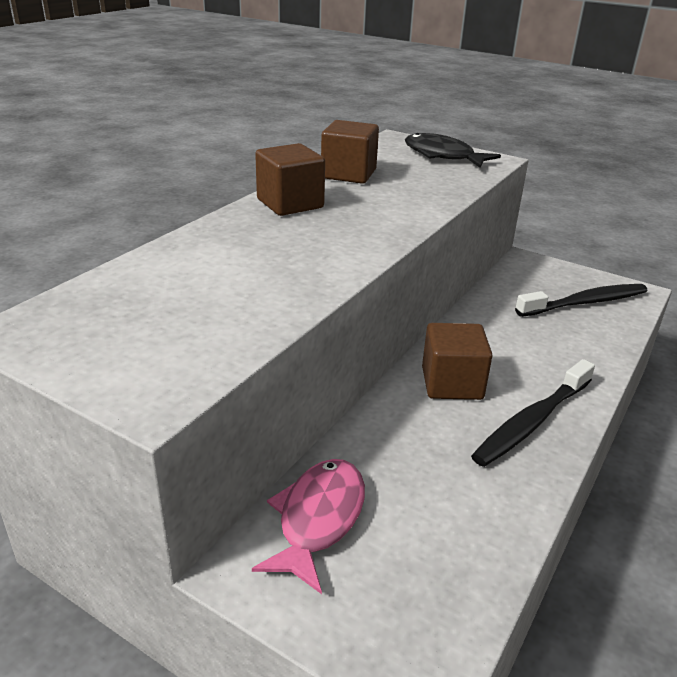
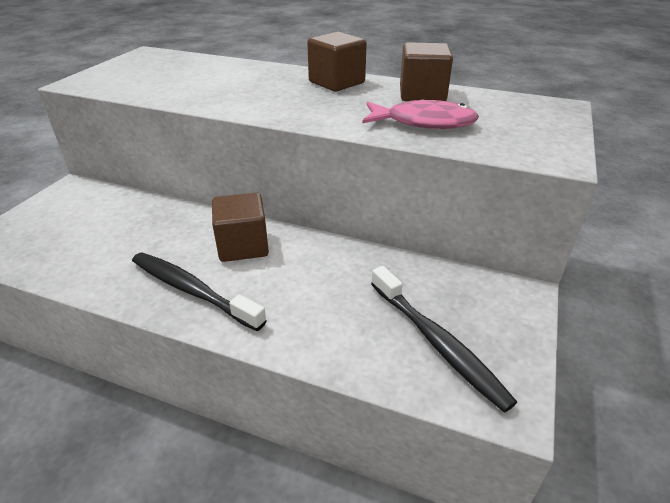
camera: 80 degrees right, 5 degrees up
(318, 519) = (100, 204): pink fish -> pink fish (424, 122)
(442, 156) = (529, 129): black fish -> none

